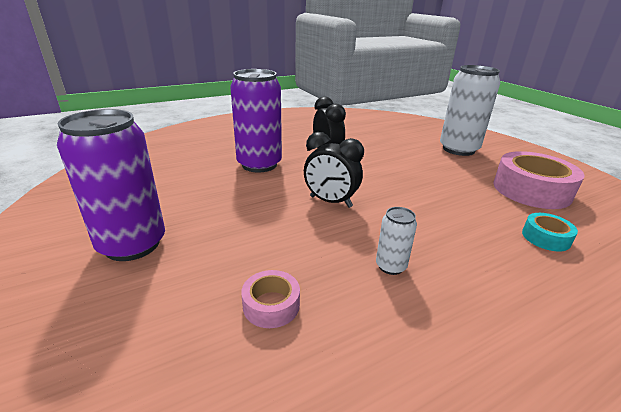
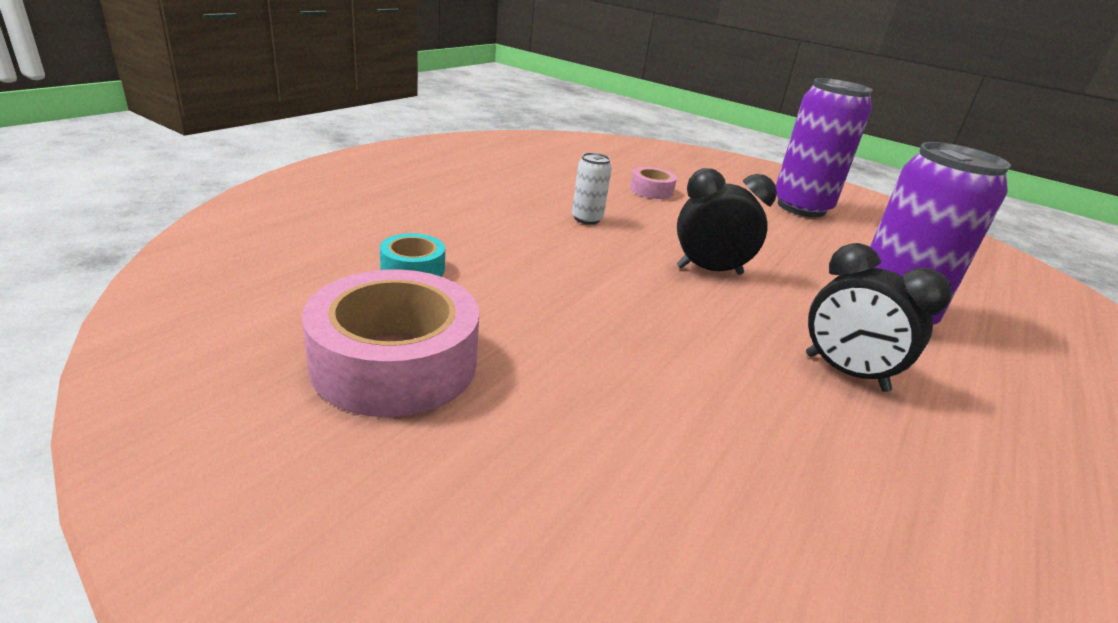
camera: 150 degrees right, 0 degrees up
(458, 149) = (581, 513): white can -> none

